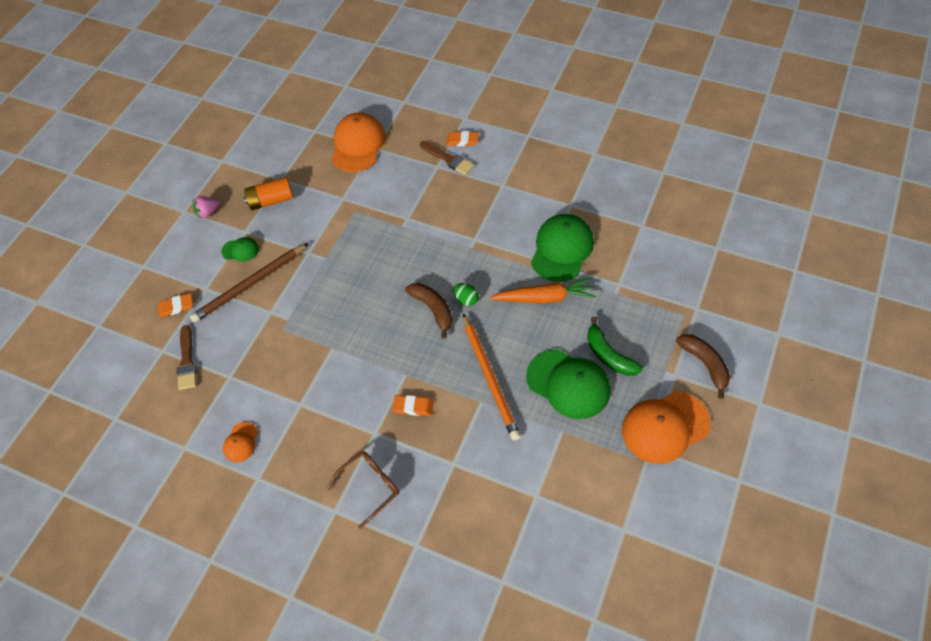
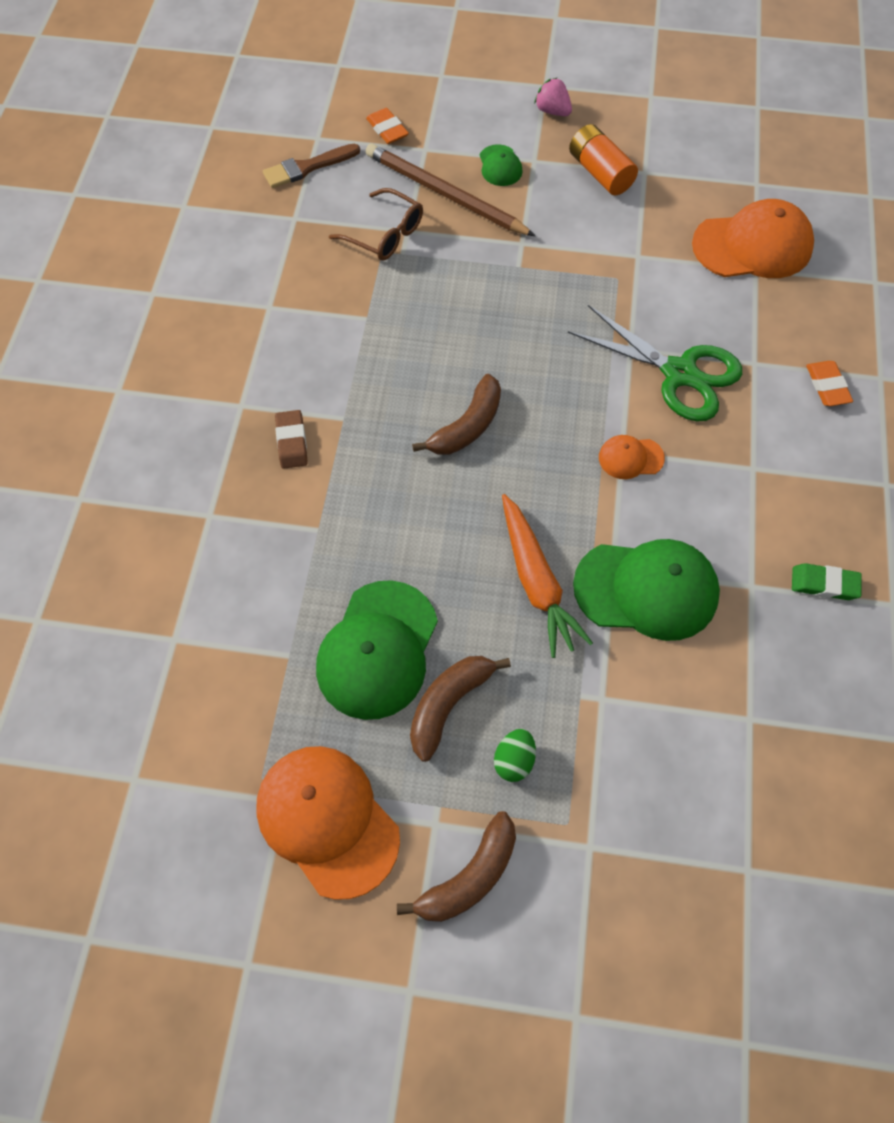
camera: 70 degrees right, 5 degrees up
(241, 442) = (200, 260): orange cap -> orange cap (630, 458)
(370, 487) = (158, 421): brown glasses -> brown glasses (385, 235)
(413, 407) = (291, 442): orange eraser -> brown eraser
(432, 200) = (679, 373): none -> green scissors
(448, 159) = (777, 375): brown brush -> none
(466, 299) = (499, 467): green egg -> green egg (514, 761)
(490, 378) = (362, 533): orange pencil -> none
(577, 176) = (824, 584): none -> green eraser
(609, 355) = (448, 705): green banana -> brown banana

